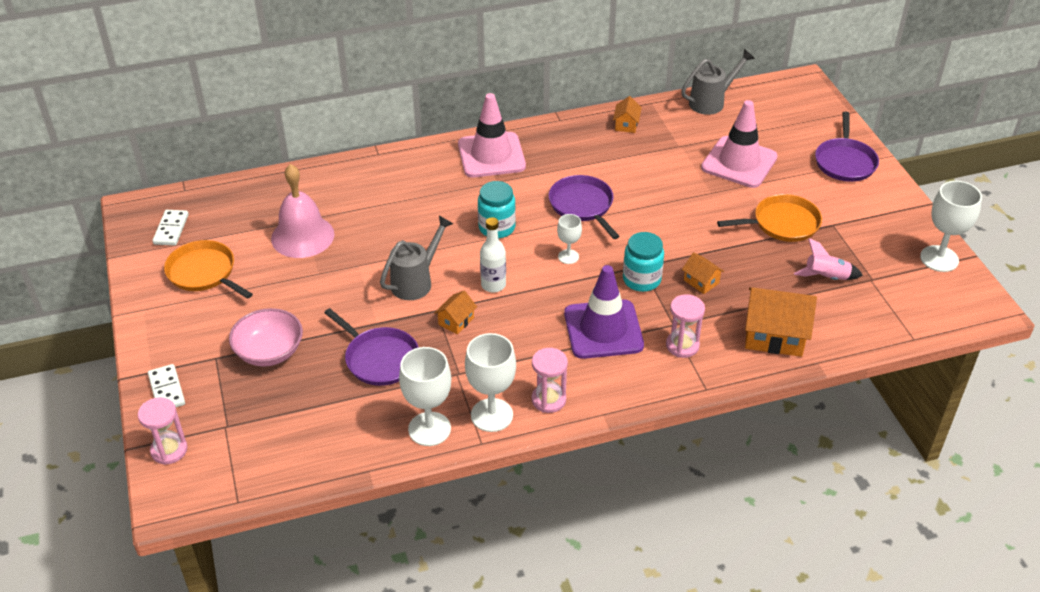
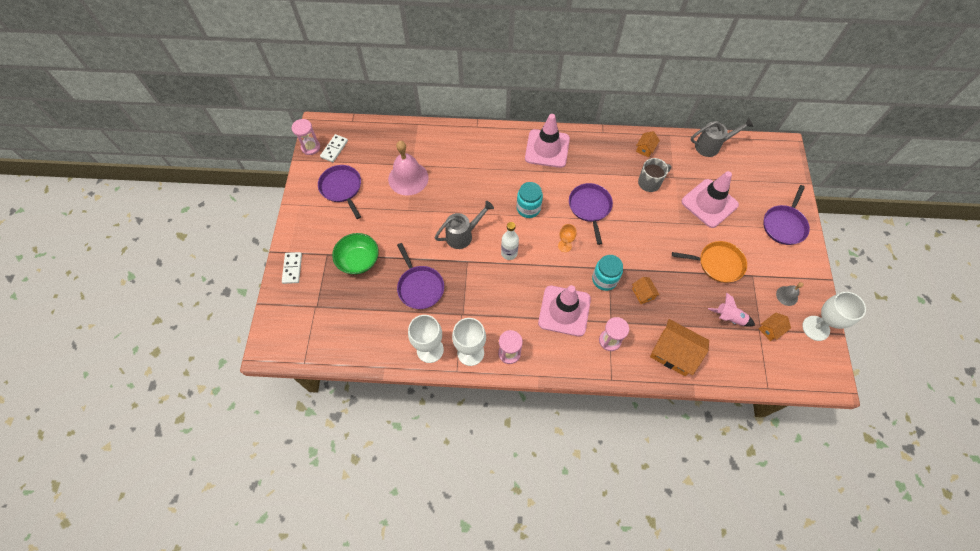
camera: 20 degrees right, 20 degrees up
(169, 450) = (279, 312): pink hourglass -> pink hourglass (310, 147)
(204, 273) = (342, 188): orange pan -> purple pan
(269, 352) = (358, 260): pink bowl -> green bowl
(456, 321) = (476, 274): orange house -> orange house (770, 329)
(568, 256) = (564, 246): white goblet -> orange goblet
(603, 329) = (564, 311): purple traffic cone -> pink traffic cone
(650, 159) = (650, 182): none -> grey mug
(886, 234) = (787, 296): none -> grey bell

